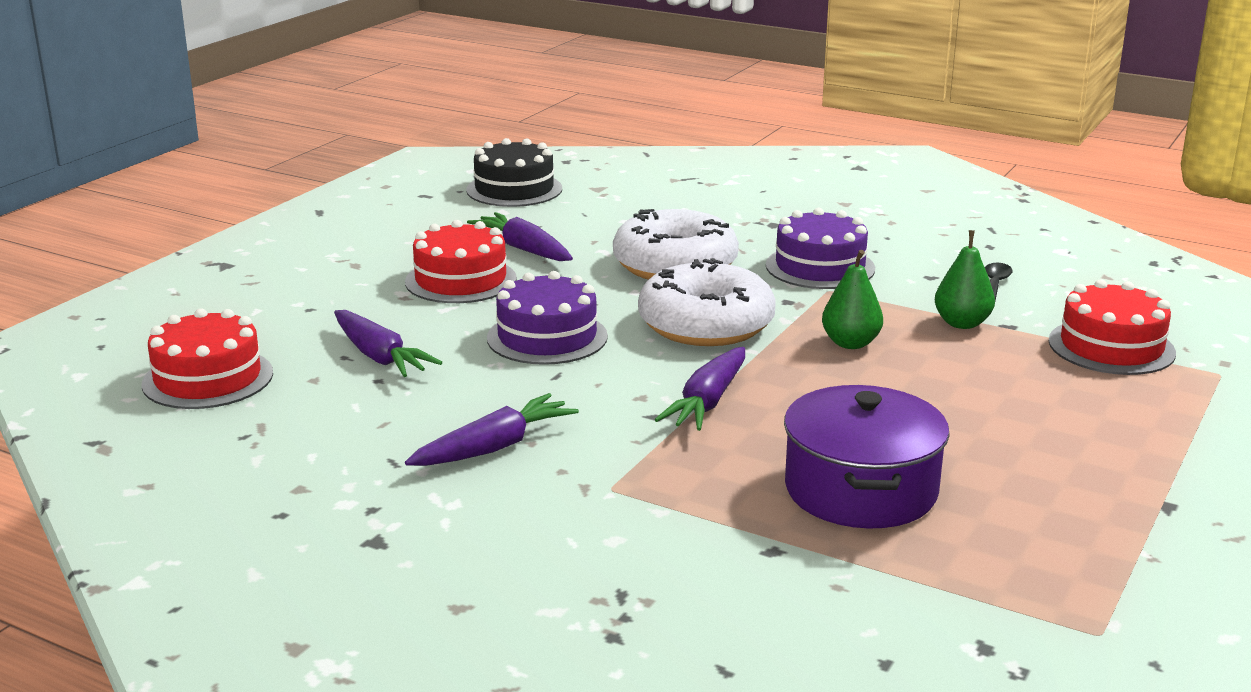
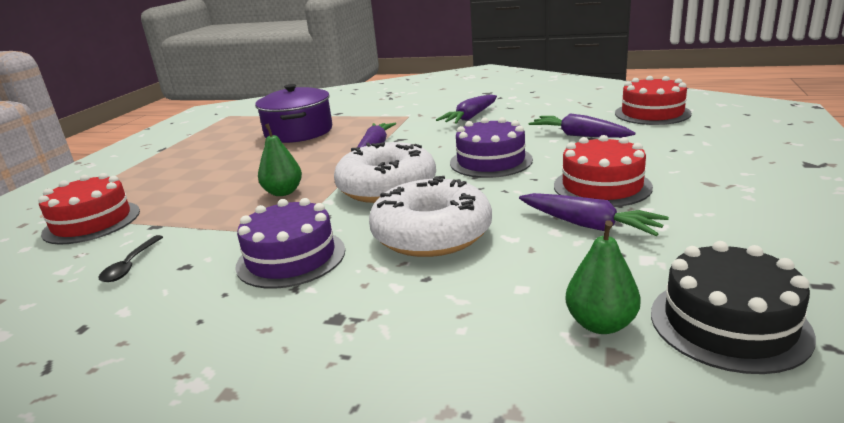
camera: 170 degrees right, 0 degrees up
(962, 323) = (191, 221): green pear -> green pear (600, 324)

